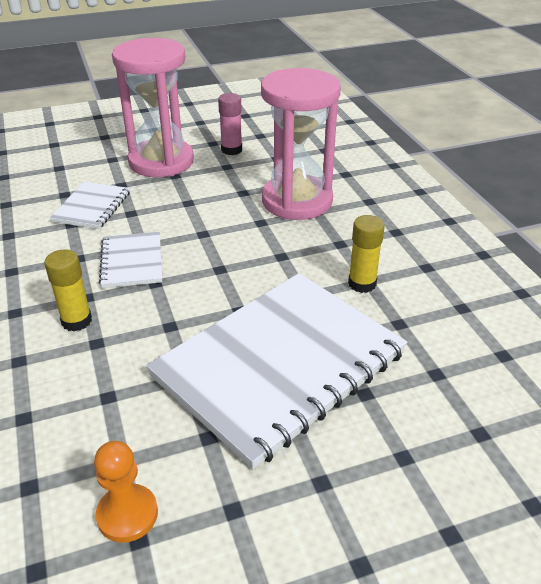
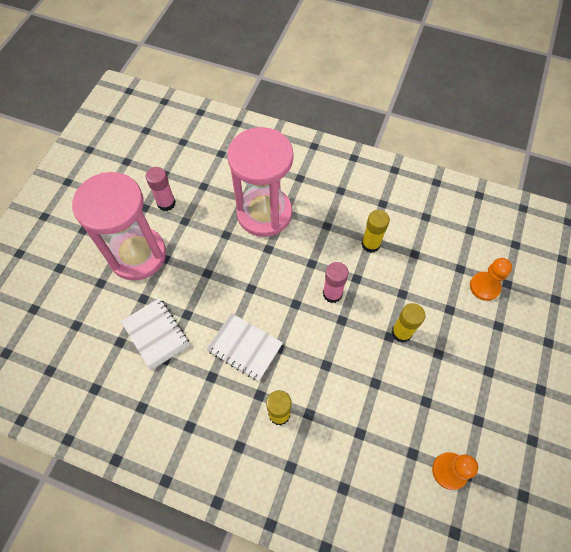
camera: 50 degrees left, 25 degrees up
(263, 287) = (332, 294): none -> pink glue stick
(279, 365) = (401, 332): white notebook -> yellow glue stick
(443, 411) = (484, 287): none -> orange pawn

